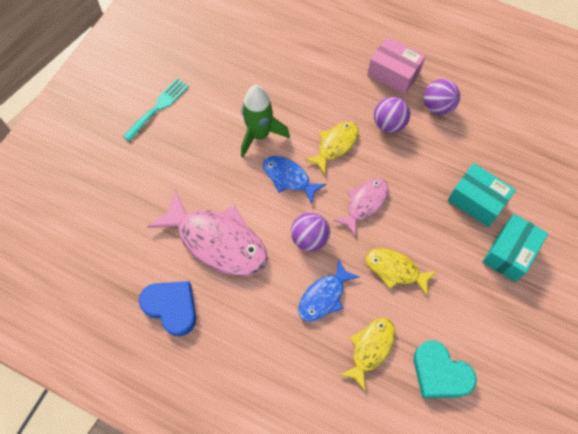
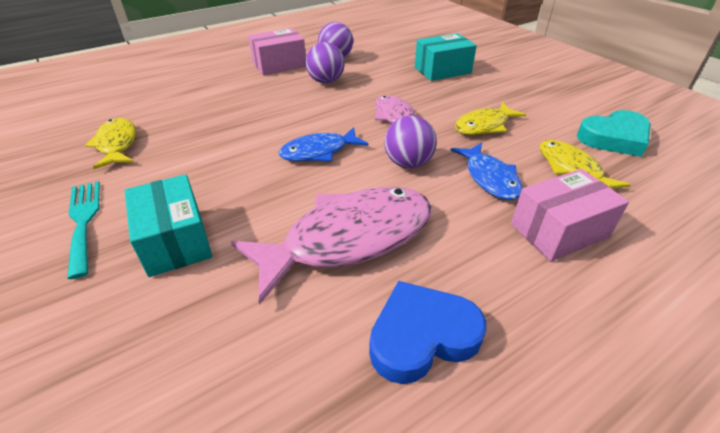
camera: 60 degrees left, 25 degrees down
(259, 135) = (242, 153): green rocket -> none
(290, 354) = (559, 231): none -> pink box
(335, 145) = (314, 112): yellow fish -> yellow fish (117, 144)
(509, 253) = (502, 73): turquoise box -> turquoise box (175, 241)

